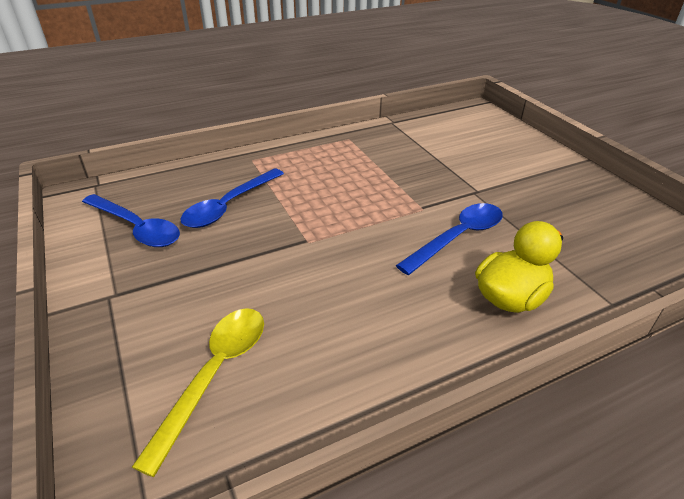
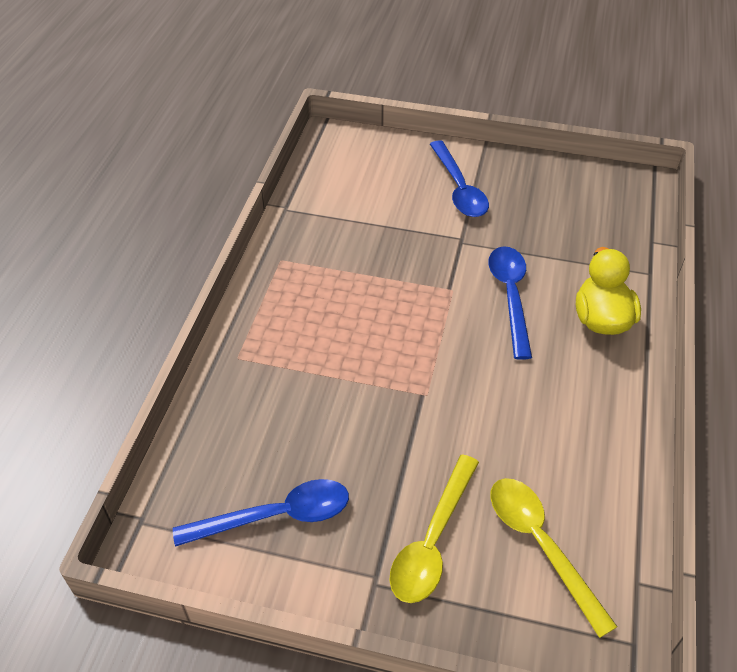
camera: 50 degrees left, 10 degrees up
(170, 307) = (432, 540): none -> yellow spoon
(229, 206) = (310, 421): blue spoon -> blue spoon (459, 188)

